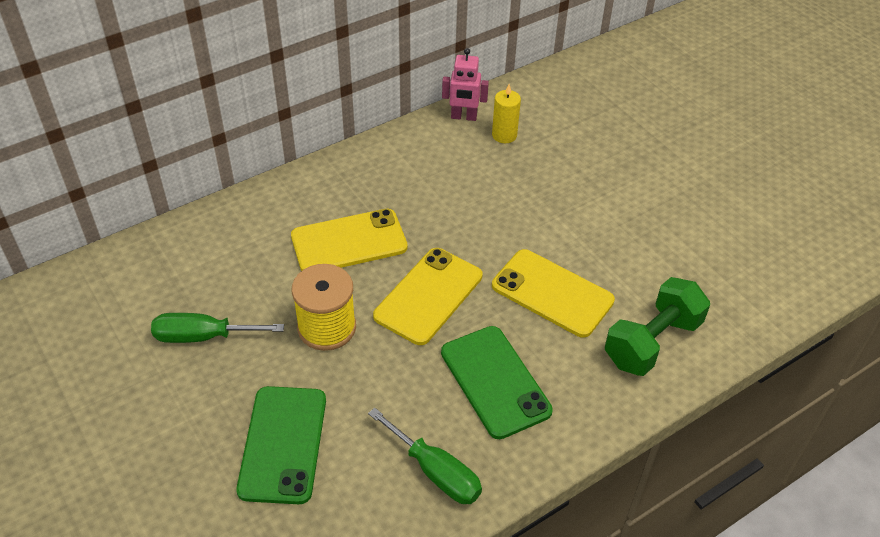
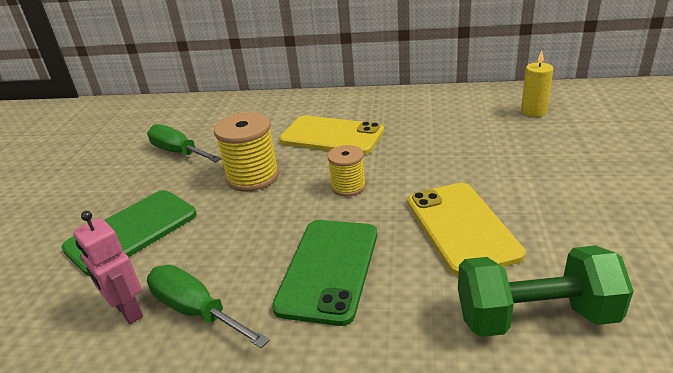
camera: 45 degrees right, 15 degrees down
(428, 296) = (348, 186): yellow phone -> yellow spool
(436, 472) = (196, 311): green screwdriver -> green screwdriver turned 135 degrees clockwise
(463, 117) = (508, 93): pink robot -> pink robot (128, 311)

